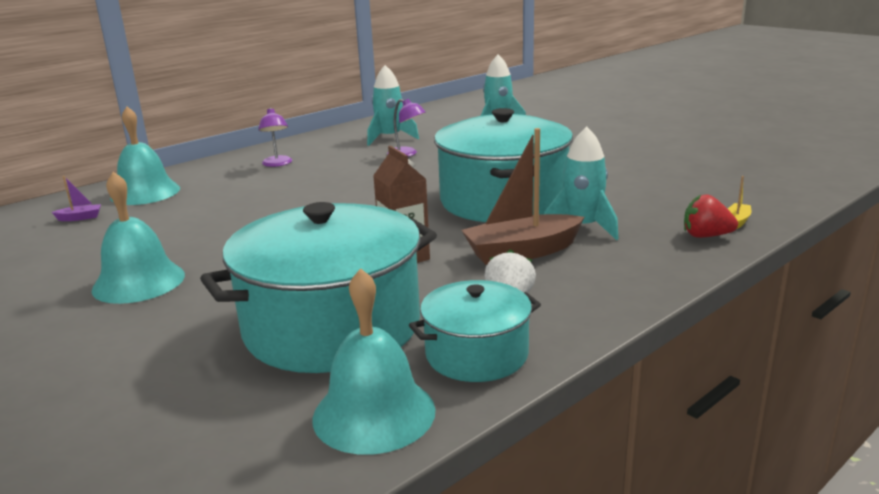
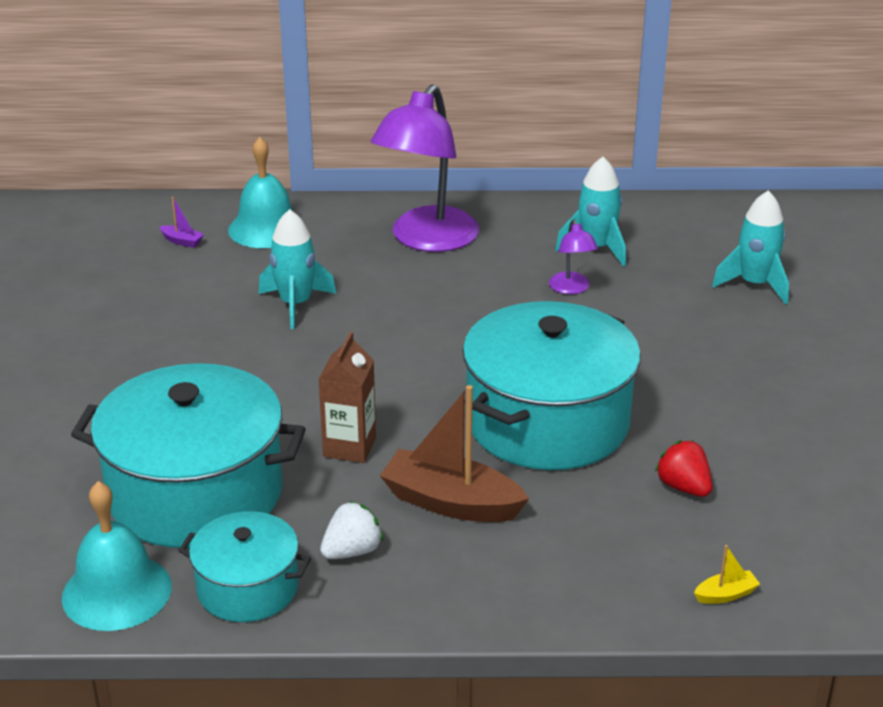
camera: 40 degrees right, 10 degrees up
(139, 282) = (135, 356): turquoise bell -> none
(277, 164) = (427, 240): purple lamp -> purple lamp, size x2.26
(582, 227) = (557, 505): turquoise rocket -> turquoise rocket (295, 304)
(706, 236) = (653, 592): red strawberry -> red strawberry (683, 487)

